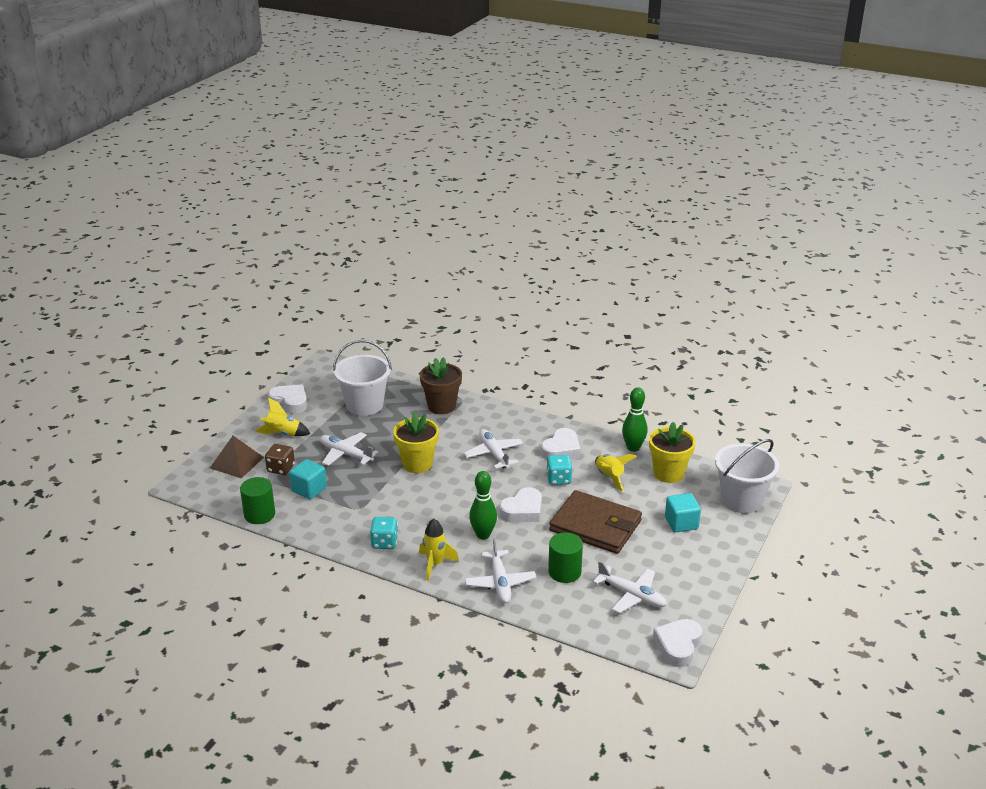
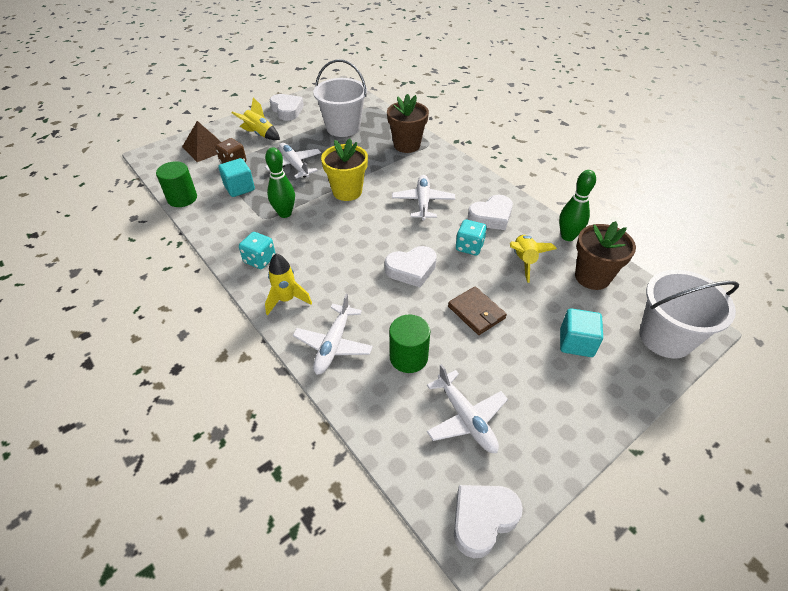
camera: 25 degrees right, 15 degrees up
(483, 535) = (355, 283): green bowling pin -> green bowling pin (285, 213)
(595, 526) = (476, 312): brown wallet -> brown wallet, size x0.54
(668, 473) = (592, 277): yellow flower pot -> brown flower pot

